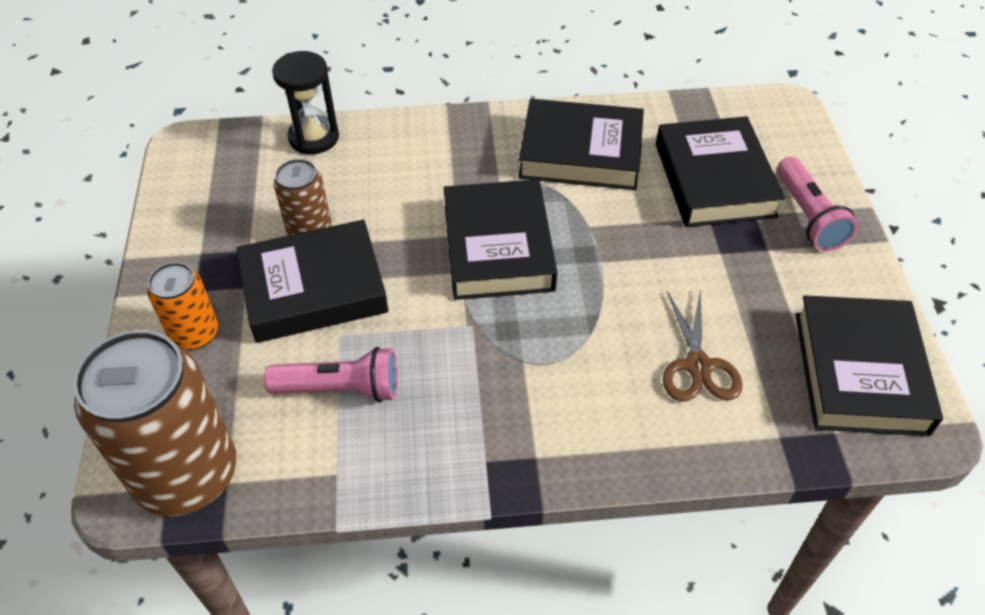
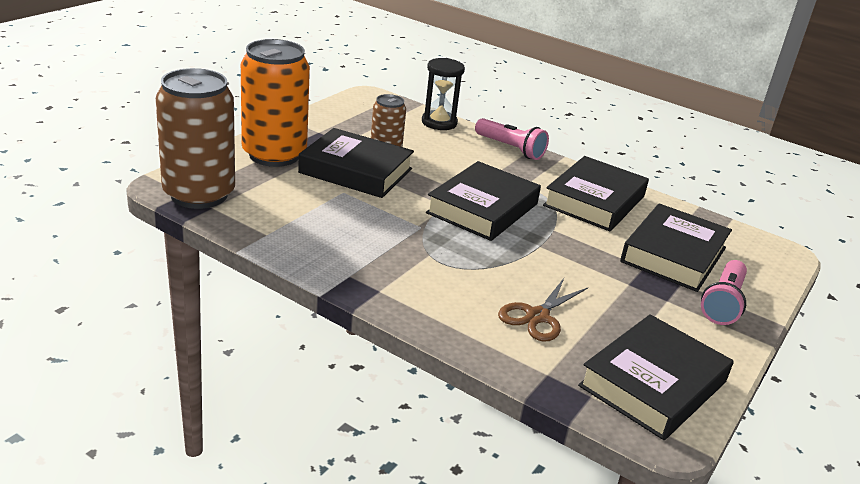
camera: 35 degrees right, 20 degrees down
(195, 334) = (274, 155): orange can -> orange can, size x1.91
(341, 388) = (315, 209): pink flashlight -> pink flashlight (510, 149)
(580, 153) = (594, 201): black book -> black book turned 75 degrees clockwise

